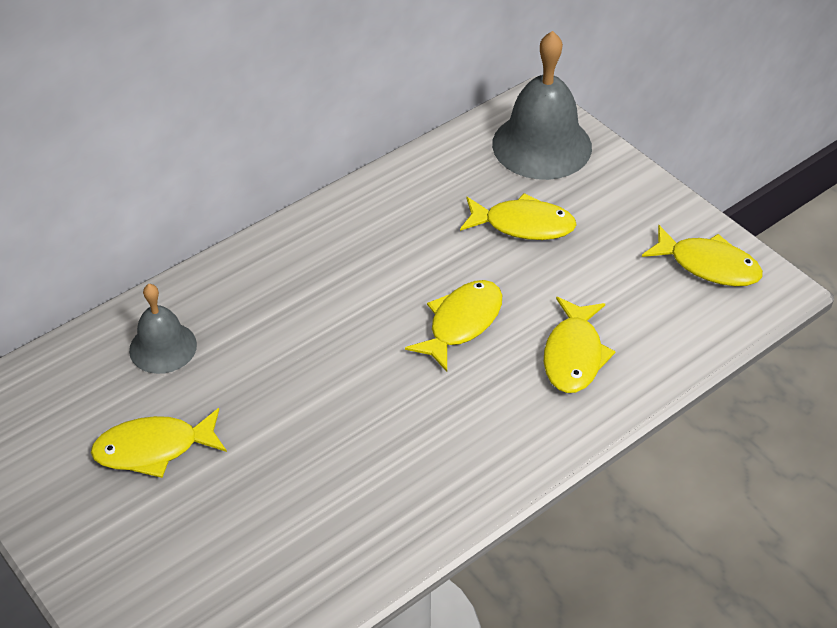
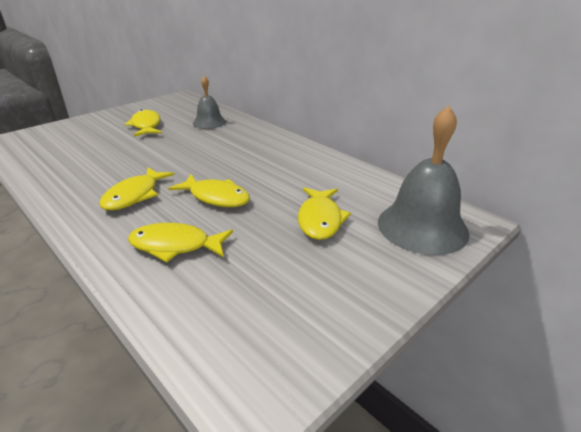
camera: 85 degrees right, 15 degrees down
(708, 265) = (286, 338): yellow fish -> yellow fish (134, 195)

